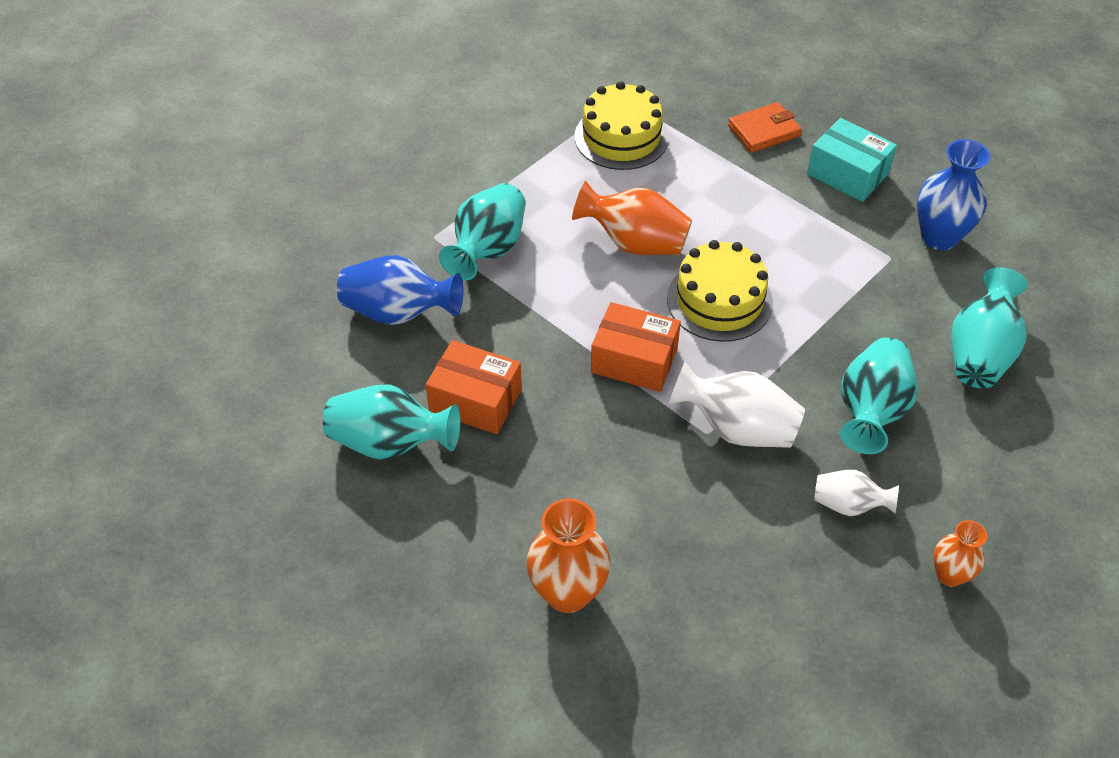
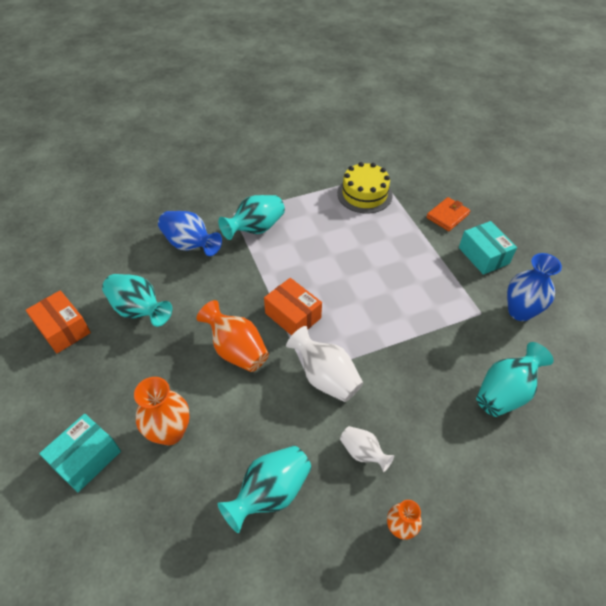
camera: 25 degrees right, 0 degrees up
(469, 680) = (86, 458): none -> turquoise box
(475, 400) = (196, 304): orange box -> orange box (63, 329)
(634, 243) = (335, 252): orange vase -> orange vase (236, 350)
(719, 300) = (362, 300): yellow cake -> none
(764, 131) = (447, 216): orange wallet -> orange wallet turned 45 degrees counterclockwise
(871, 412) = (412, 400): turquoise vase -> turquoise vase (270, 493)

